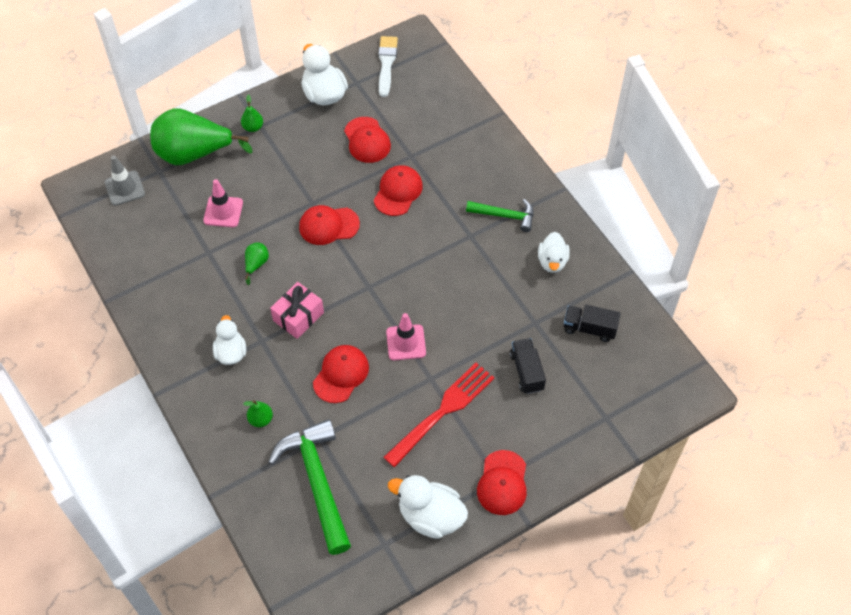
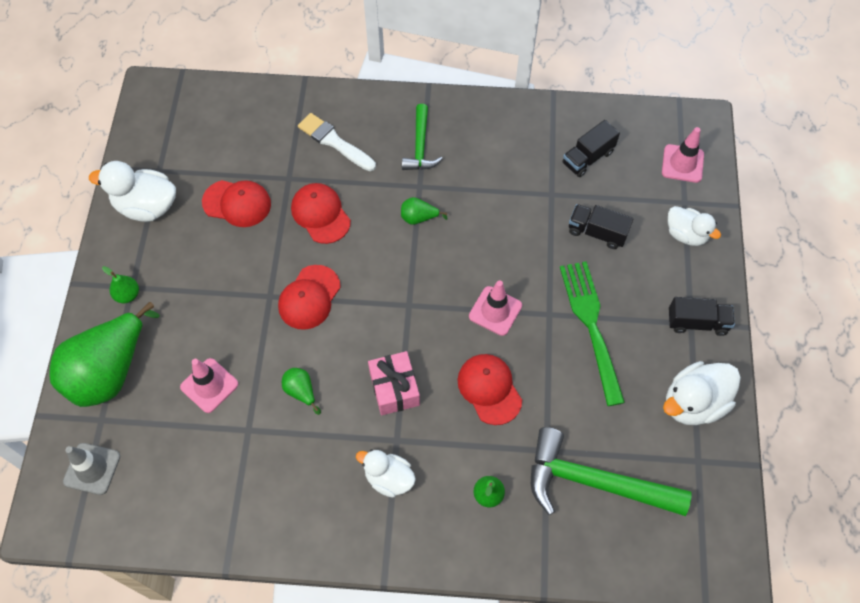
camera: 55 degrees left, 5 degrees up
(386, 63) = (160, 131): white brush -> white brush (334, 142)
(442, 412) = (592, 326): red fork -> green fork
(443, 251) = (419, 218): none -> green pear
(502, 483) = (697, 322): red cap -> black truck
(505, 216) = (420, 146): green hammer -> green hammer turned 135 degrees clockwise
(552, 261) = (498, 141): white duck -> white duck (686, 234)
(642, 397) = (682, 163): none -> pink traffic cone

